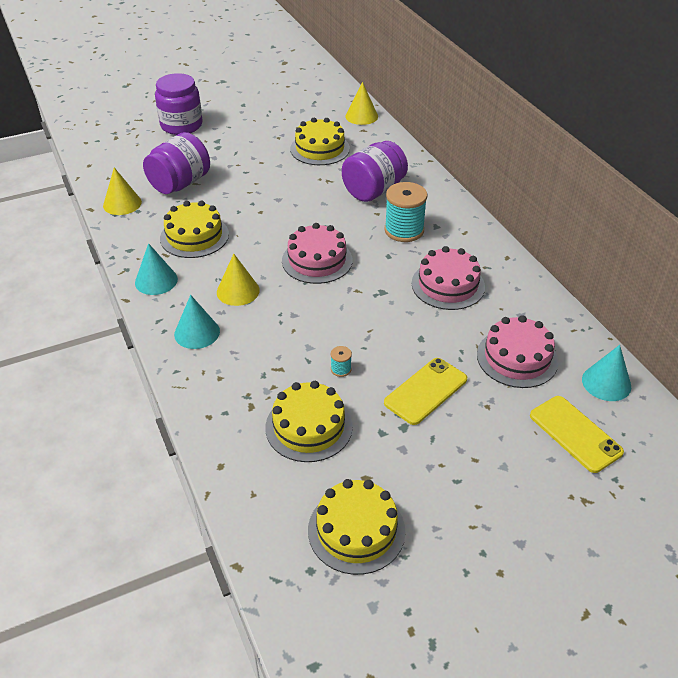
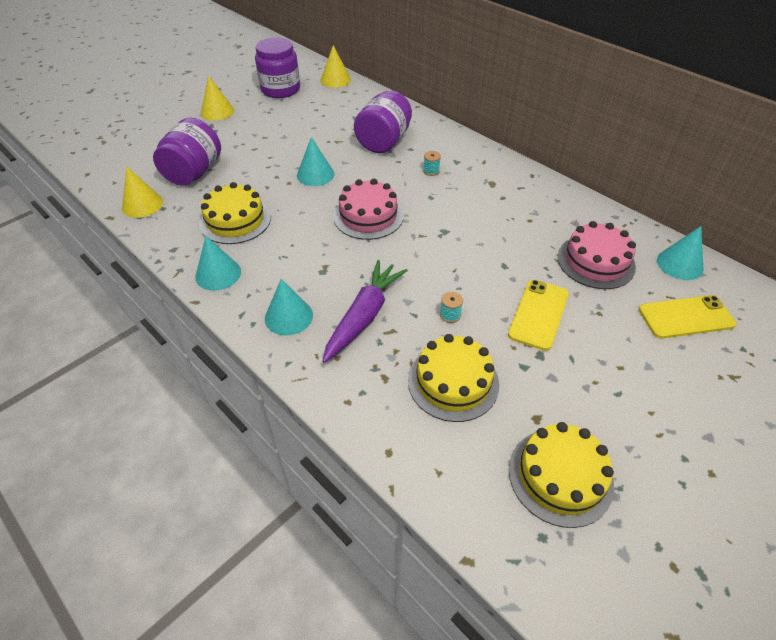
camera: 20 degrees left, 5 degrees up
(181, 125) = (167, 118): purple jar -> purple jar (280, 89)
(238, 291) = (308, 264): yellow cone -> yellow cone (217, 111)
(262, 349) = (364, 316): none -> purple carrot
(289, 209) = (315, 174): none -> turquoise cone
(320, 149) = (313, 114): yellow cake -> none
(404, 230) = (431, 171): turquoise spool -> turquoise spool, size x0.43
(448, 285) = (498, 211): pink cake -> none
(575, 434) = (686, 317): yellow phone -> yellow phone turned 45 degrees counterclockwise

